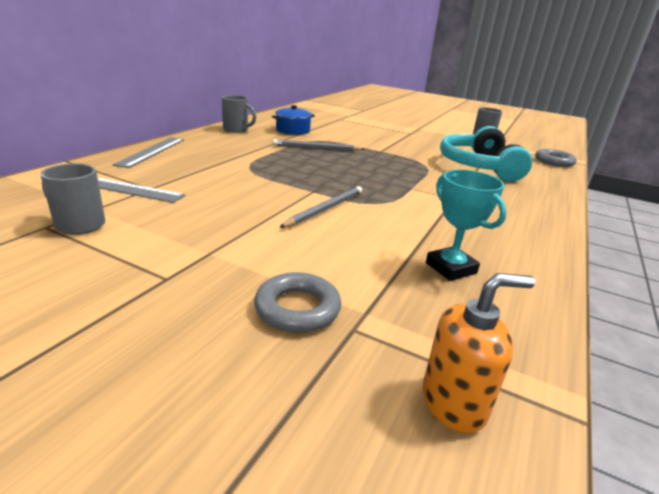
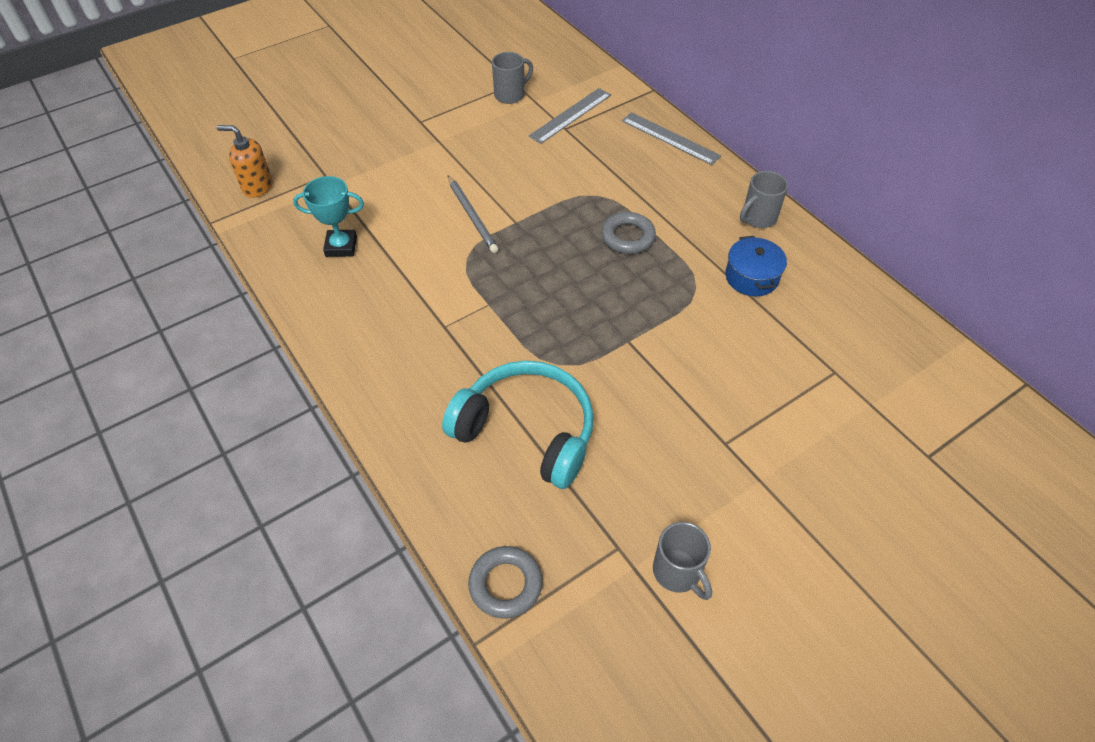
camera: 120 degrees right, 25 degrees up
(297, 308) = (356, 161): grey ring -> grey ring (627, 237)
(316, 148) = (654, 273): grey pencil -> none
(454, 403) = (257, 186): orange soap dispenser -> orange soap dispenser turned 90 degrees clockwise

